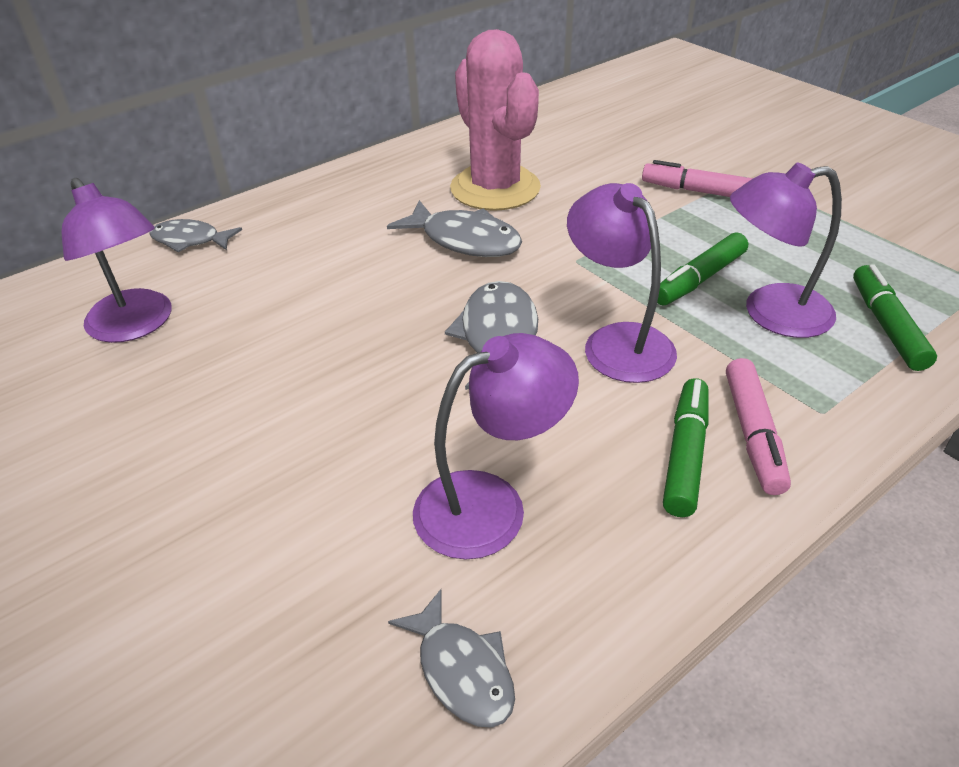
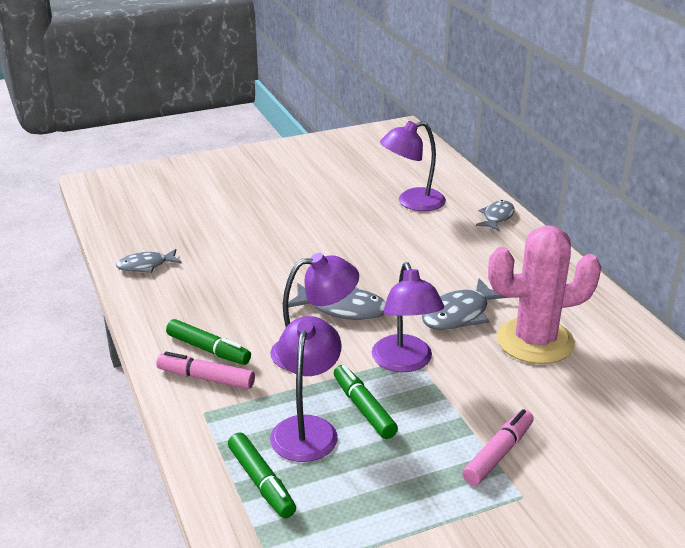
camera: 105 degrees right, 10 degrees down
(490, 504) = (219, 285): purple lamp -> purple lamp (405, 362)
(886, 326) = (261, 482): green marker -> green marker turned 45 degrees clockwise

